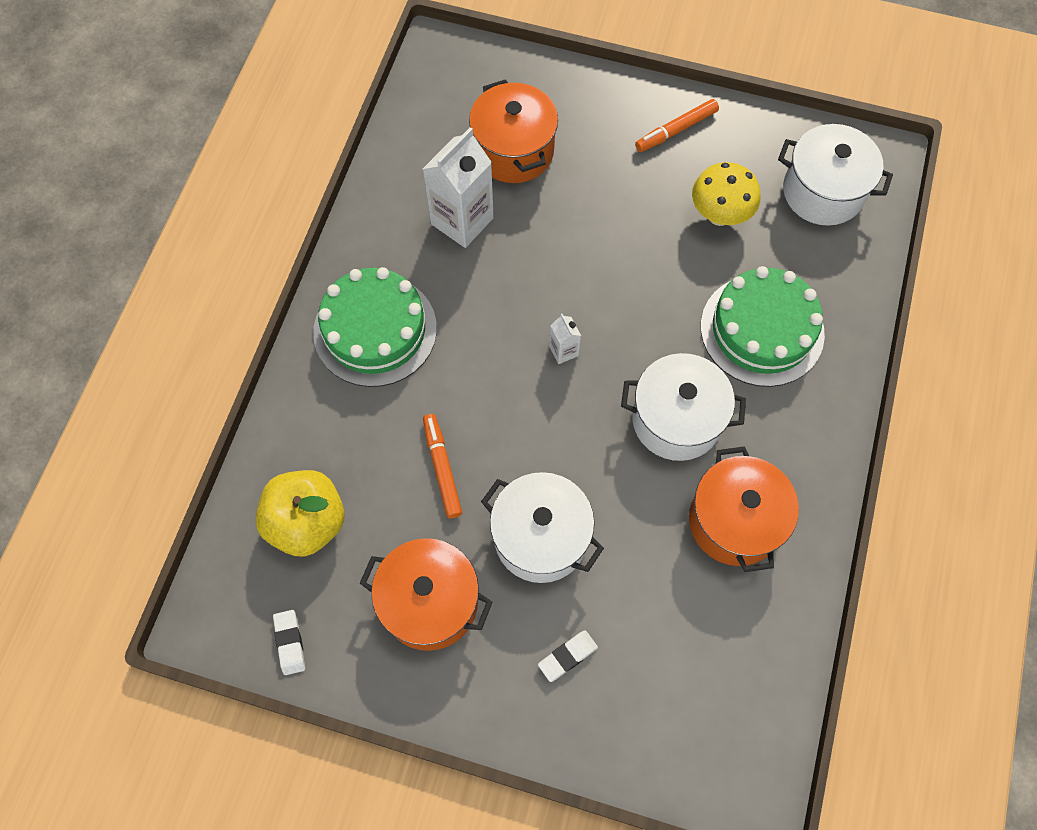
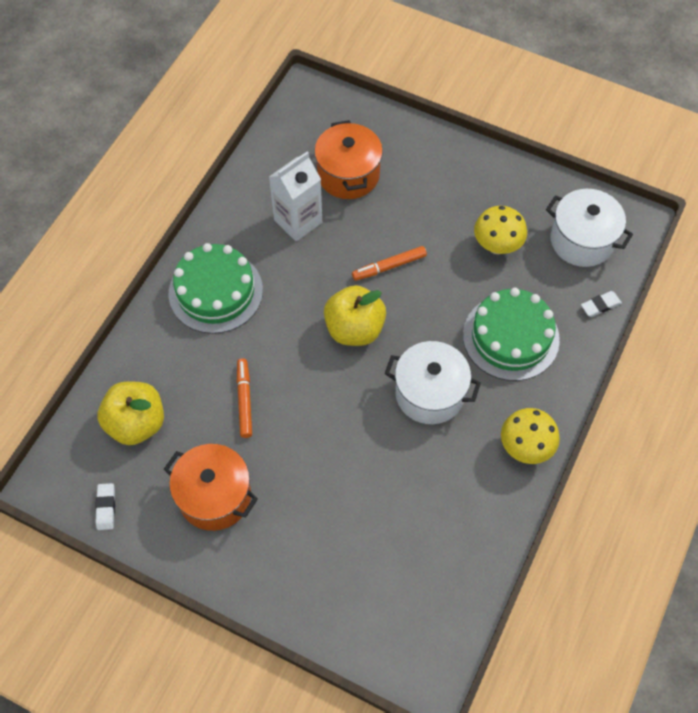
camera: 10 degrees right, 5 degrees down
(540, 537) = (307, 463): white pot -> none
(563, 351) = (354, 329): white carton -> yellow apple
(567, 656) = (309, 553): white eraser -> white eraser (600, 305)
(676, 130) = (477, 177): orange marker -> orange marker (389, 267)
(734, 521) = (458, 475): orange pot -> none
(810, 470) = (525, 447): none -> yellow mushroom

